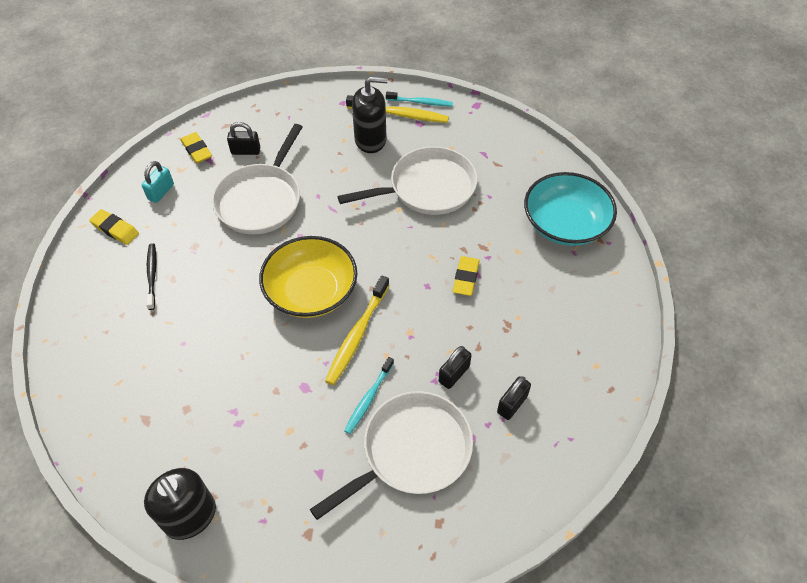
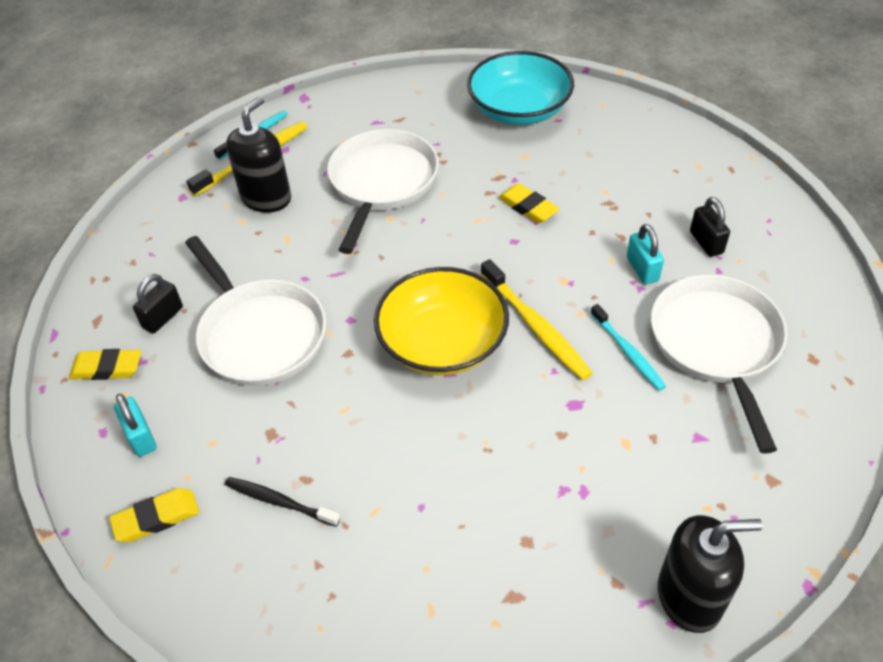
camera: 55 degrees left, 5 degrees down
(454, 374) = (642, 269): black padlock -> turquoise padlock

